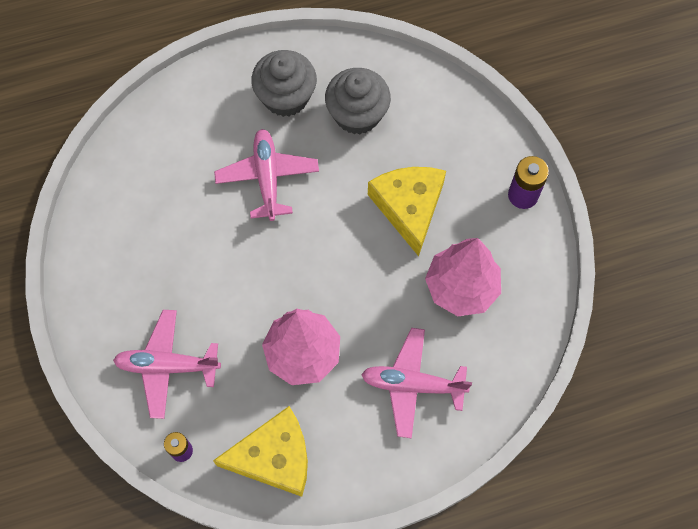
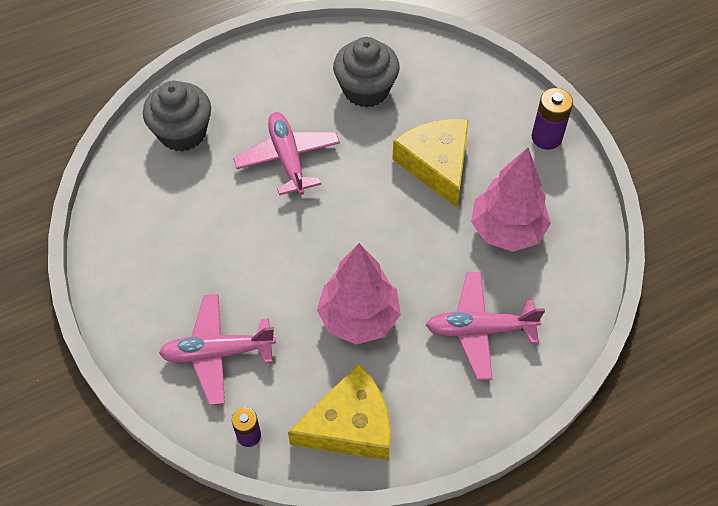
camera: 10 degrees left, 10 degrees down
(286, 97) = (291, 84): grey cupcake -> grey cupcake (182, 132)

